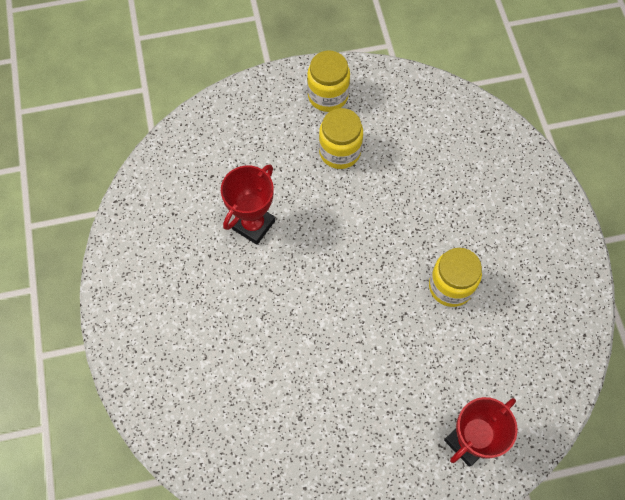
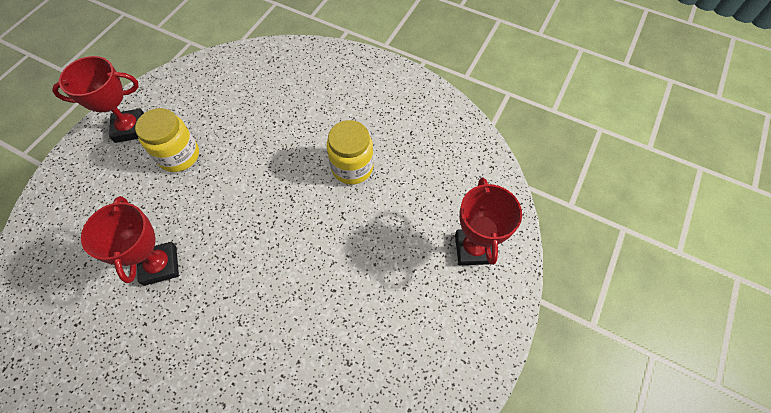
camera: 50 degrees left, 5 degrees down
(328, 96) = (130, 128): yellow jar -> red trophy

